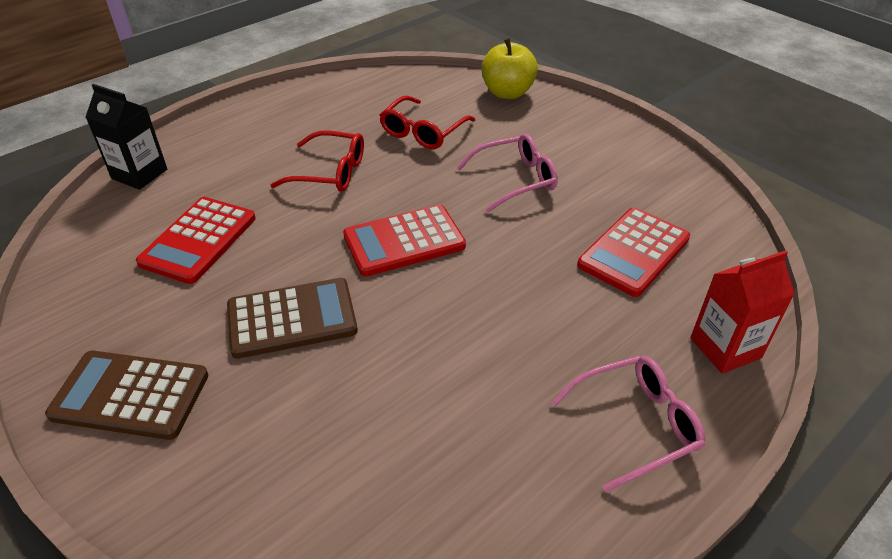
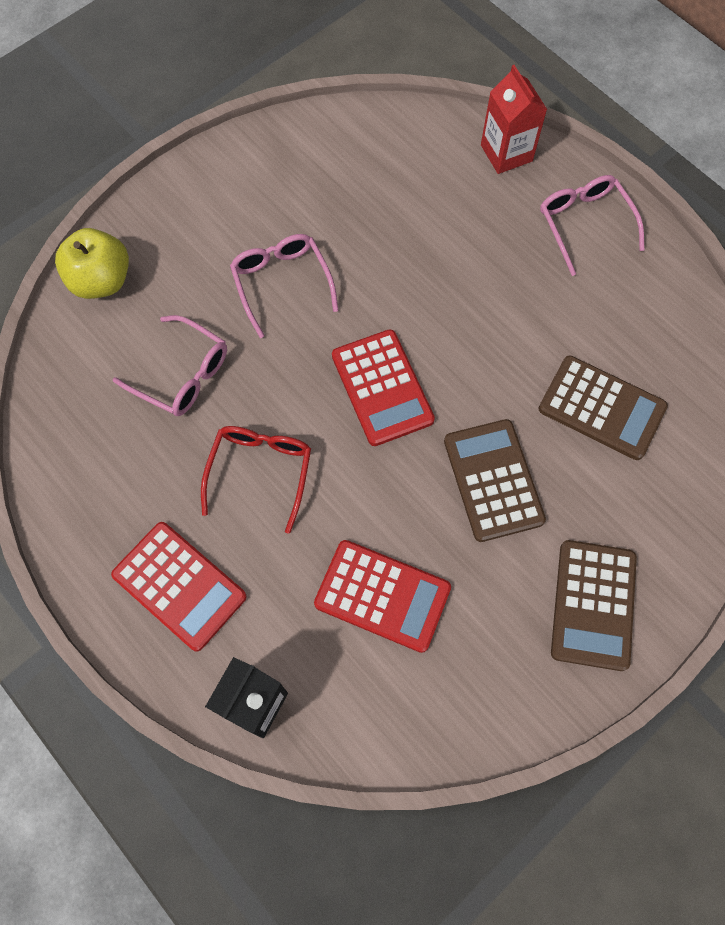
camera: 90 degrees left, 25 degrees up
(365, 422) = (601, 408): none -> brown calculator
(423, 131) = (181, 374): red glasses -> pink glasses
(634, 252) = (395, 195): red calculator -> red calculator (179, 586)

